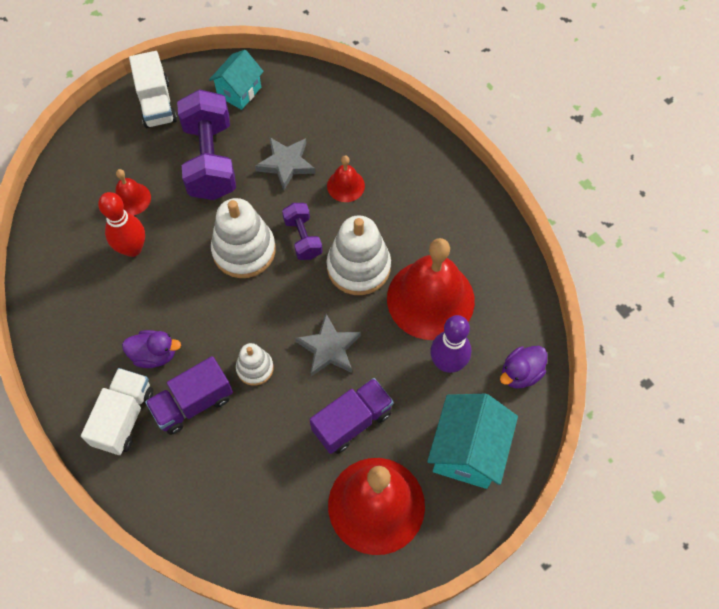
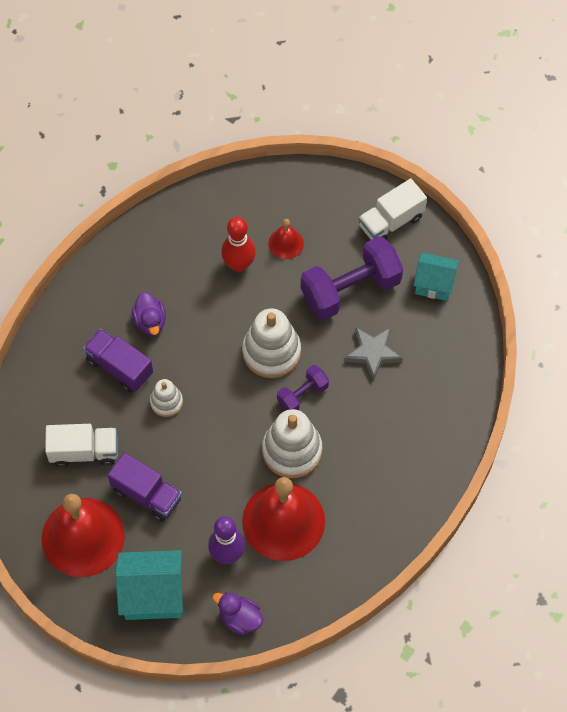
camera: 70 degrees right, 0 degrees up
(124, 417) = (90, 321): white truck -> white truck (84, 451)
(329, 348) = (205, 453): grey star -> none
(345, 185) = (371, 411): red bell -> none

